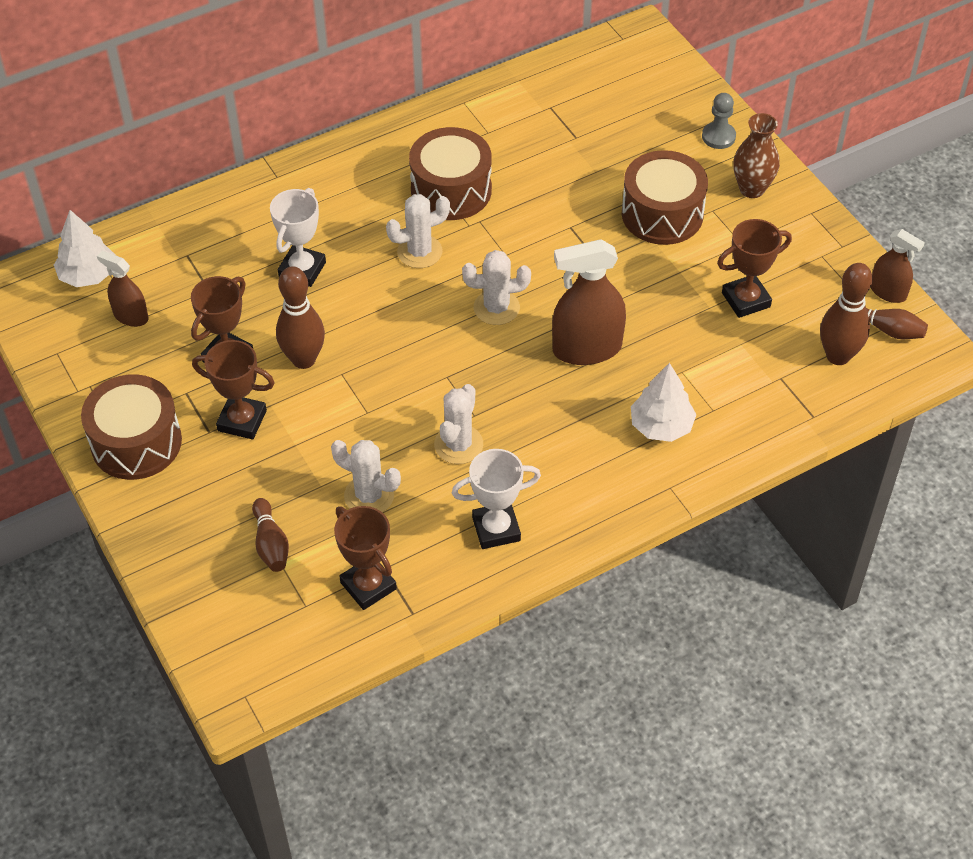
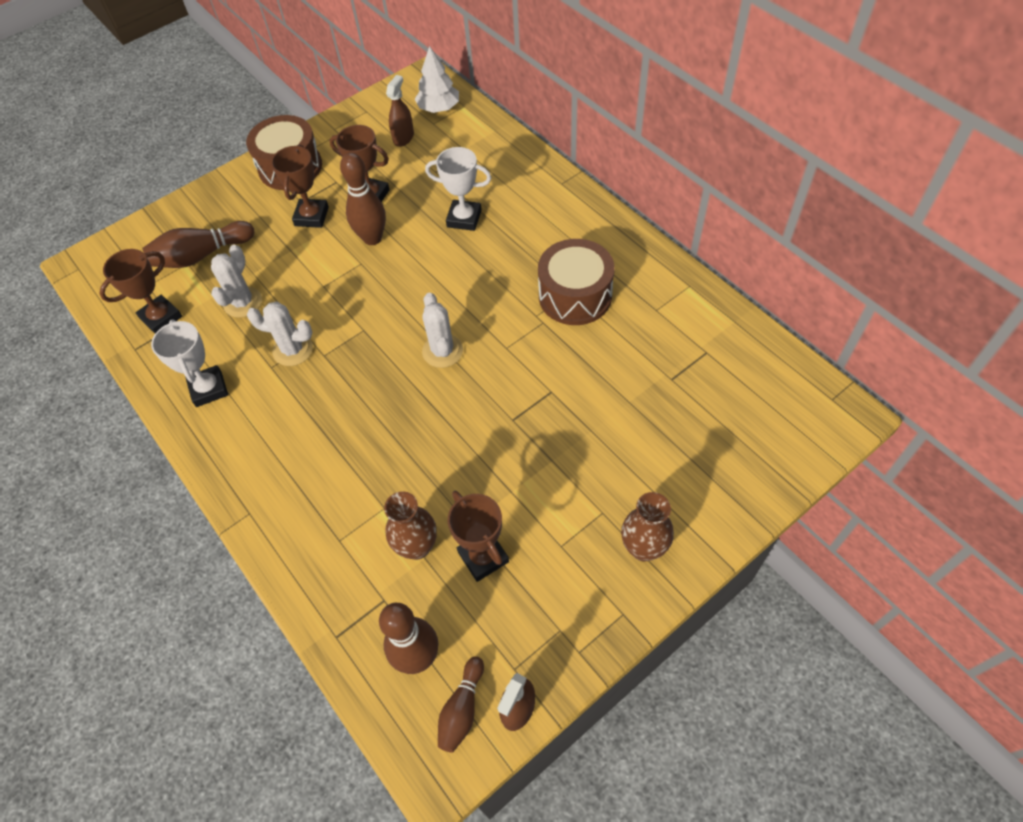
camera: 85 degrees right, 5 degrees up
(271, 544) = (201, 255): brown bowling pin -> brown bowling pin, size x1.59
(419, 252) = (497, 287): white cactus -> none
(587, 349) = (403, 425): brown spray bottle -> none
(661, 426) = (318, 497): white tree -> none
(662, 214) = (585, 466): brown drum -> none
(718, 137) = (713, 507): grey pawn -> none
(728, 348) = (417, 546): none -> brown vase

